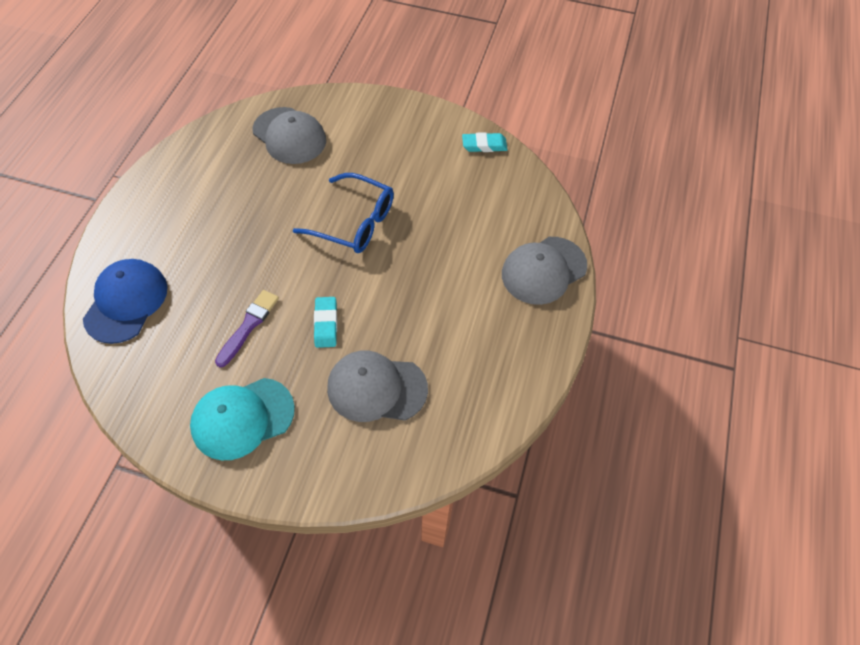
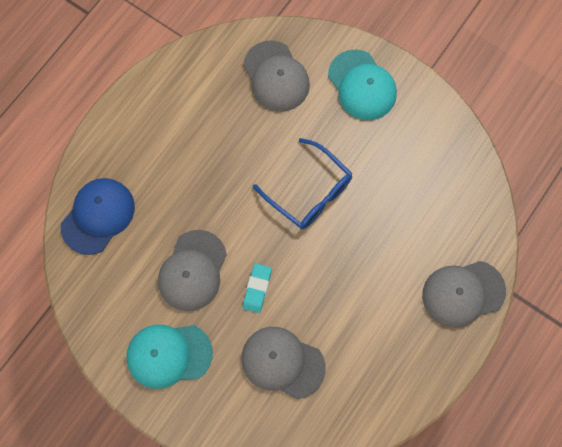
camera: 20 degrees right, 15 degrees up
(248, 326) = (192, 270): purple brush -> grey cap
(377, 124) = (362, 85): none -> turquoise cap
(484, 145) = (456, 139): turquoise eraser -> none

